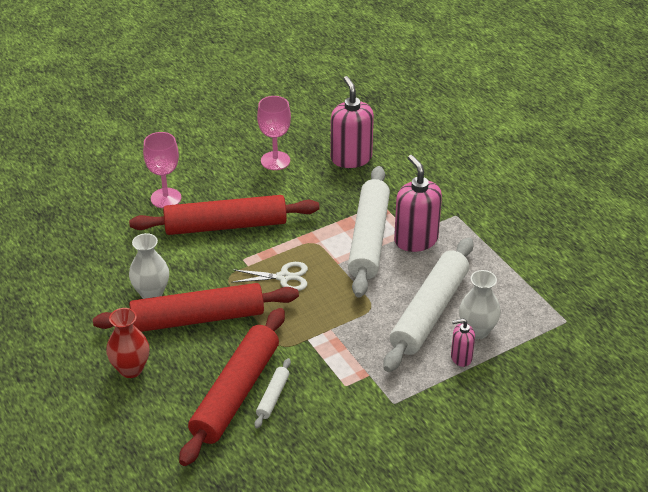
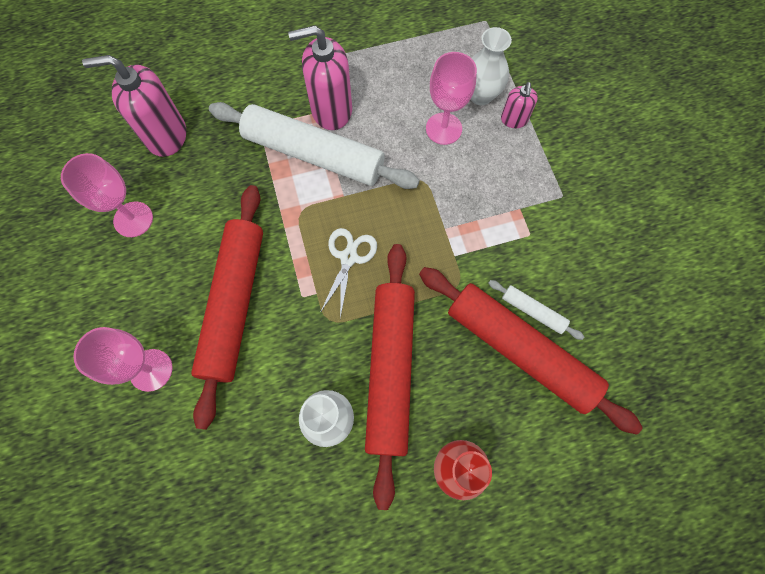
camera: 75 degrees left, 30 degrees up
(429, 312) = (443, 129): white rolling pin -> pink goblet

